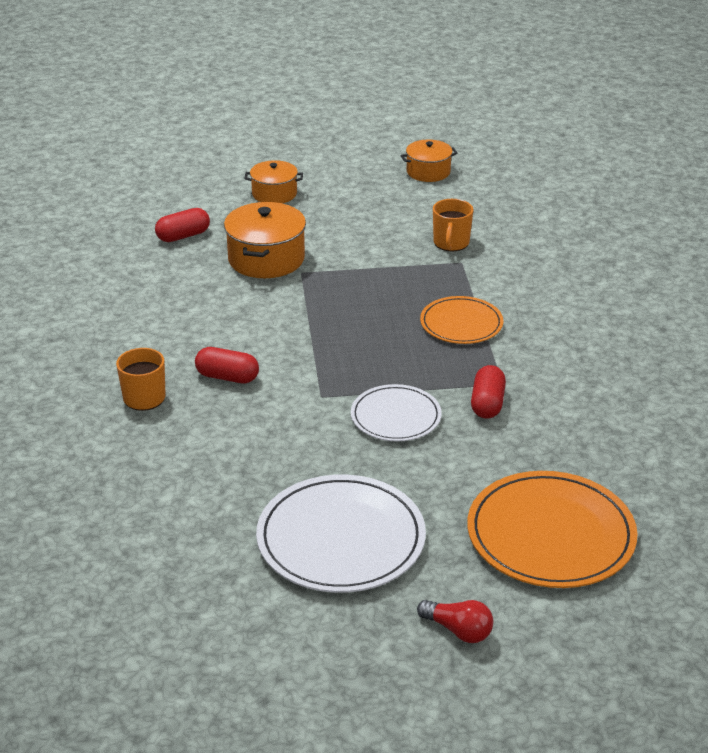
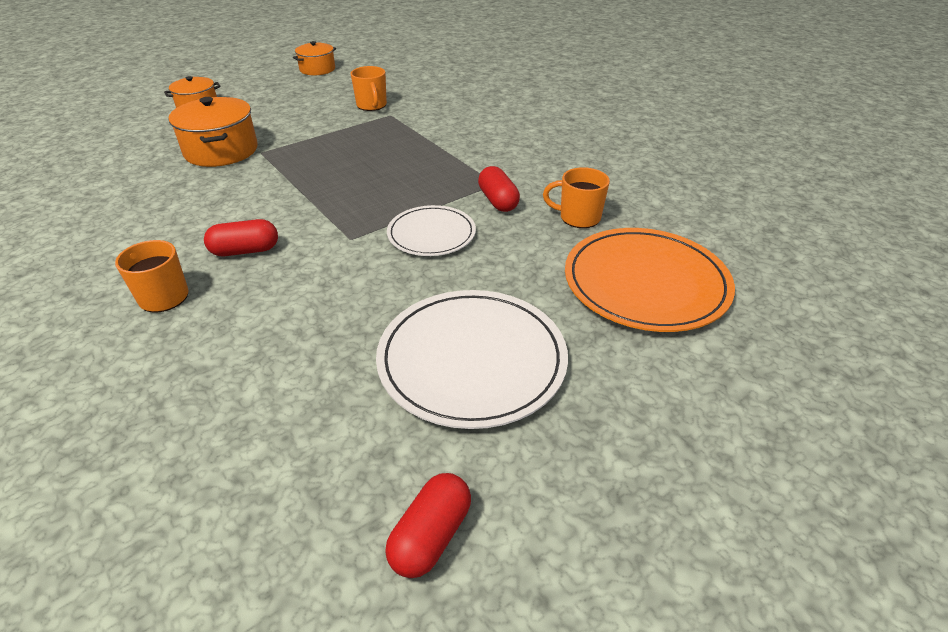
camera: 30 degrees left, 5 degrees up
(183, 236) = (128, 153): red capsule -> red capsule (431, 536)
(458, 630) = (660, 405): red light bulb -> none
(461, 323) = (426, 153): orange plate -> none
(551, 449) = (578, 217): none -> orange mug

